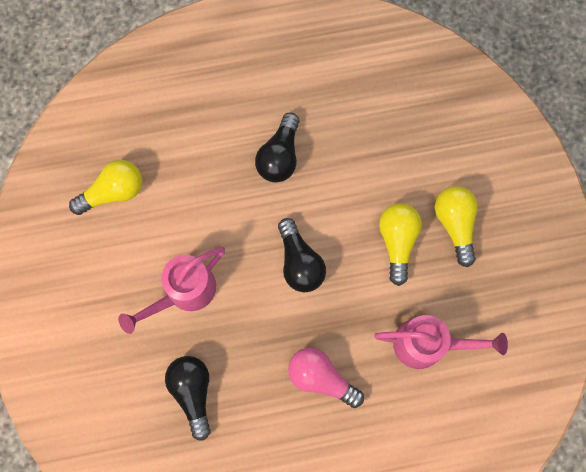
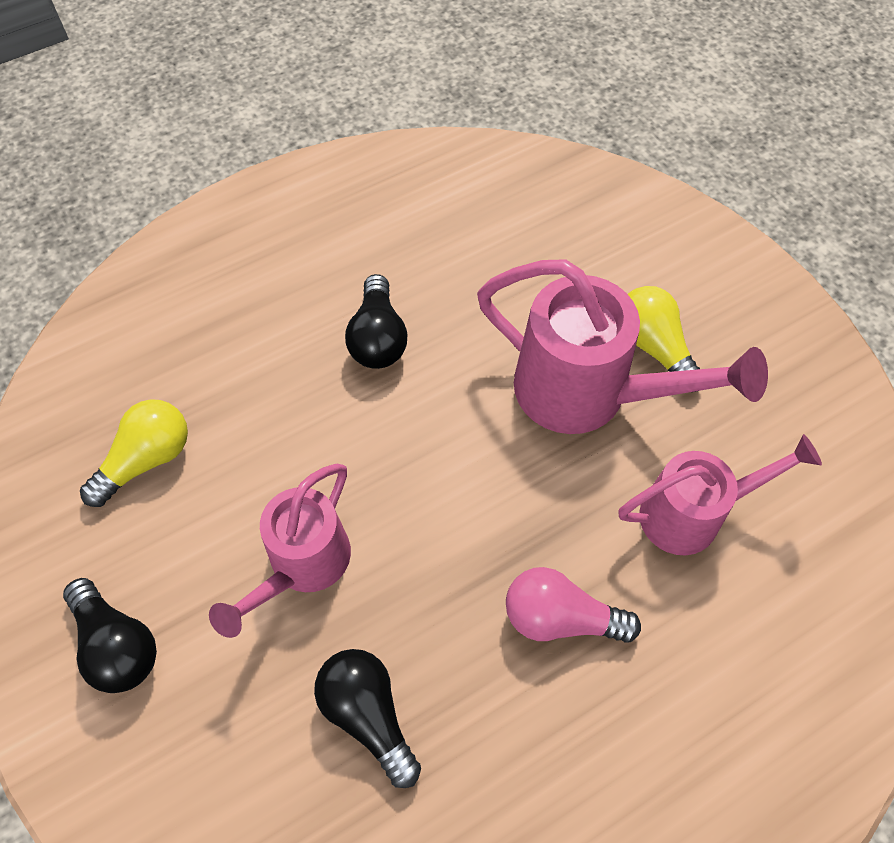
camera: 20 degrees left, 15 degrees down
(299, 262) = (461, 465): black light bulb -> black light bulb (117, 645)
(397, 242) = (586, 393): yellow light bulb -> pink watering can

